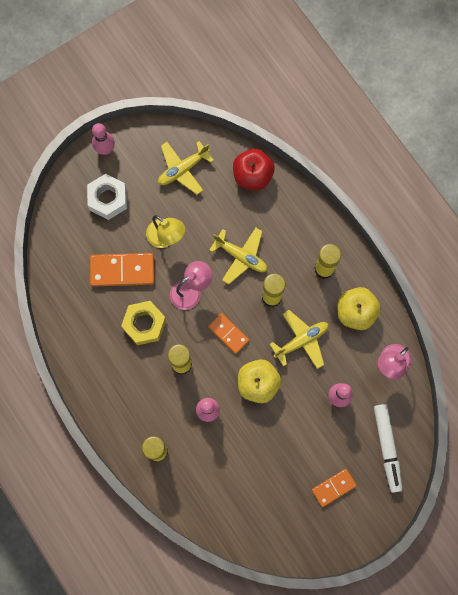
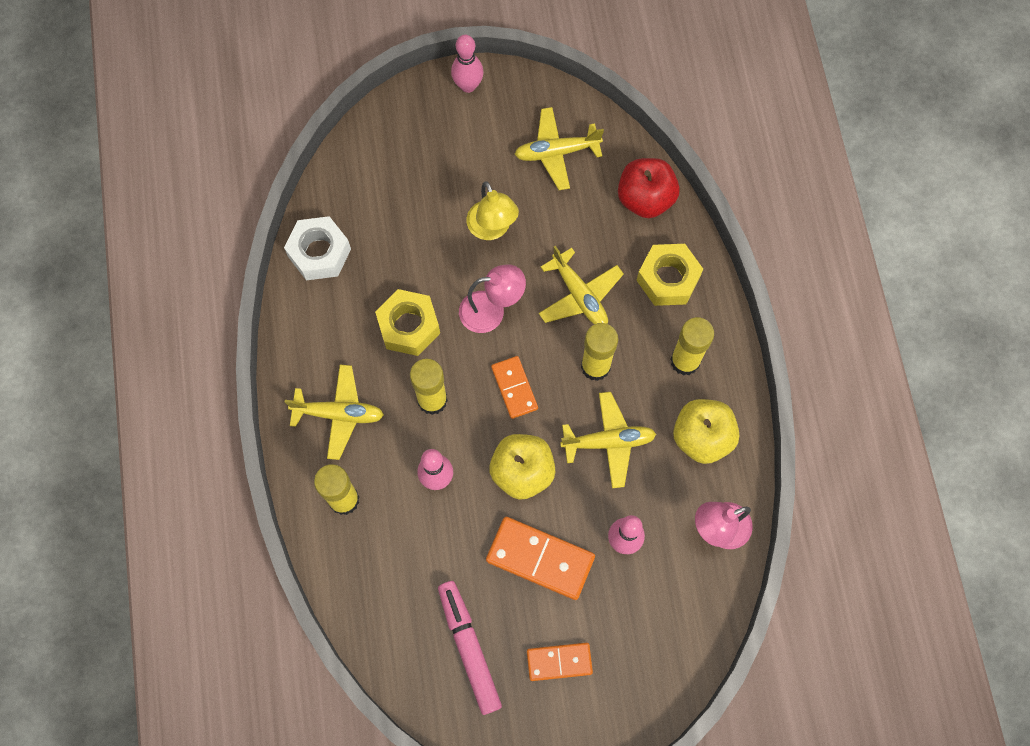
camera: 25 degrees right, 5 degrees down
(108, 199) = (440, 148): white nut -> white nut (319, 253)
(122, 270) = (414, 245): orange domino -> orange domino (540, 559)
(128, 400) = (339, 414): none -> yellow plane
(276, 504) = (469, 648): none -> pink marker
(290, 221) = (668, 279): none -> yellow nut
(387, 448) = (659, 642): white marker -> none

